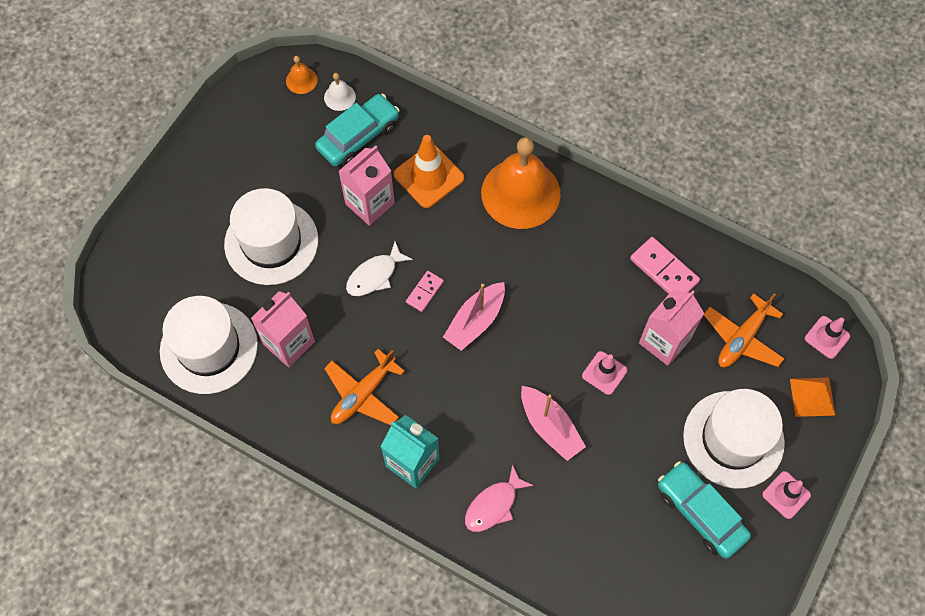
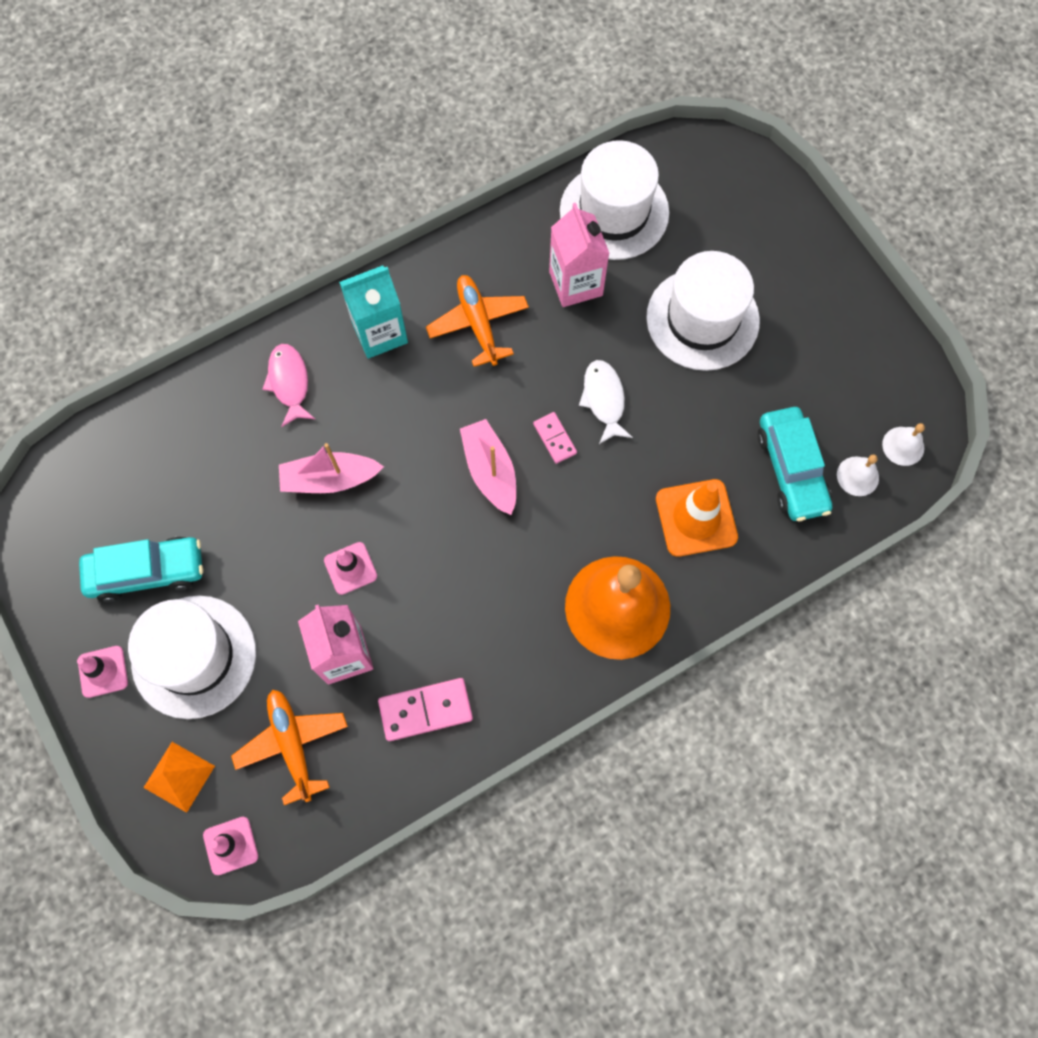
camera: 120 degrees right, 5 degrees up
(301, 80) = (903, 446): orange bell -> white bell
(370, 203) = (695, 438): pink carton -> none

